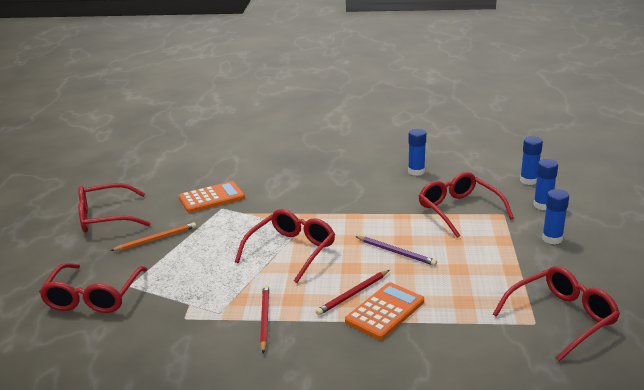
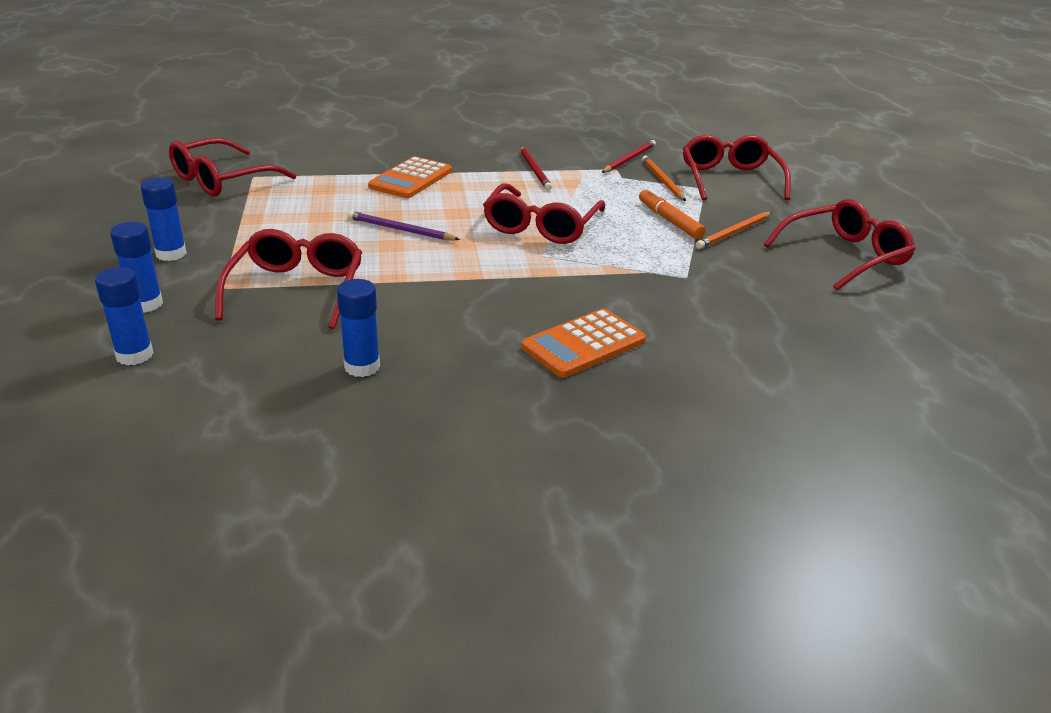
camera: 165 degrees right, 5 degrees up
(156, 297) = (662, 181): none -> orange pencil
(192, 252) = (669, 220): none -> orange marker
(211, 198) = (720, 293): orange calculator -> orange calculator (583, 344)
(353, 294) = (448, 190): red pencil -> red pencil (629, 159)
(459, 210) = (297, 289): red glasses -> red glasses turned 135 degrees counterclockwise

